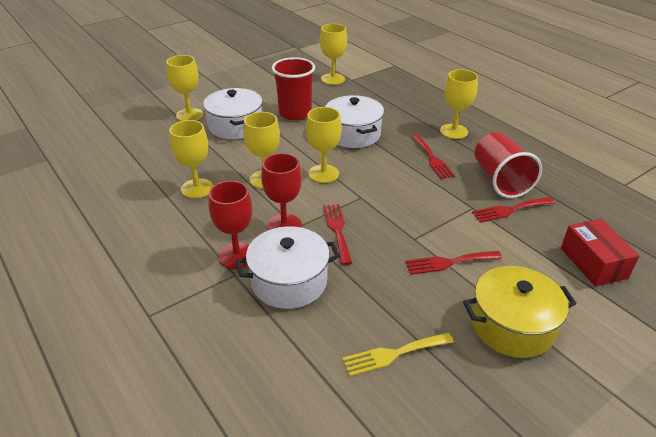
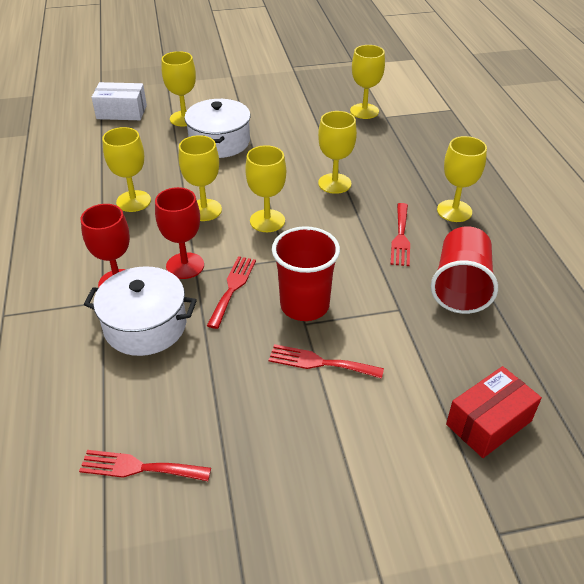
camera: 25 degrees right, 5 degrees up
(127, 122) = (121, 112): none -> white box
(295, 113) = (291, 143): red cup -> red cup (304, 305)
(353, 134) = (334, 183): white pot -> yellow goblet
(393, 354) = (184, 437): yellow fork -> none
(510, 210) = (441, 326): red fork -> red fork (139, 467)
(512, 325) = (330, 456): yellow pot -> none
(593, 263) = (488, 422): red box -> red box turned 45 degrees clockwise

